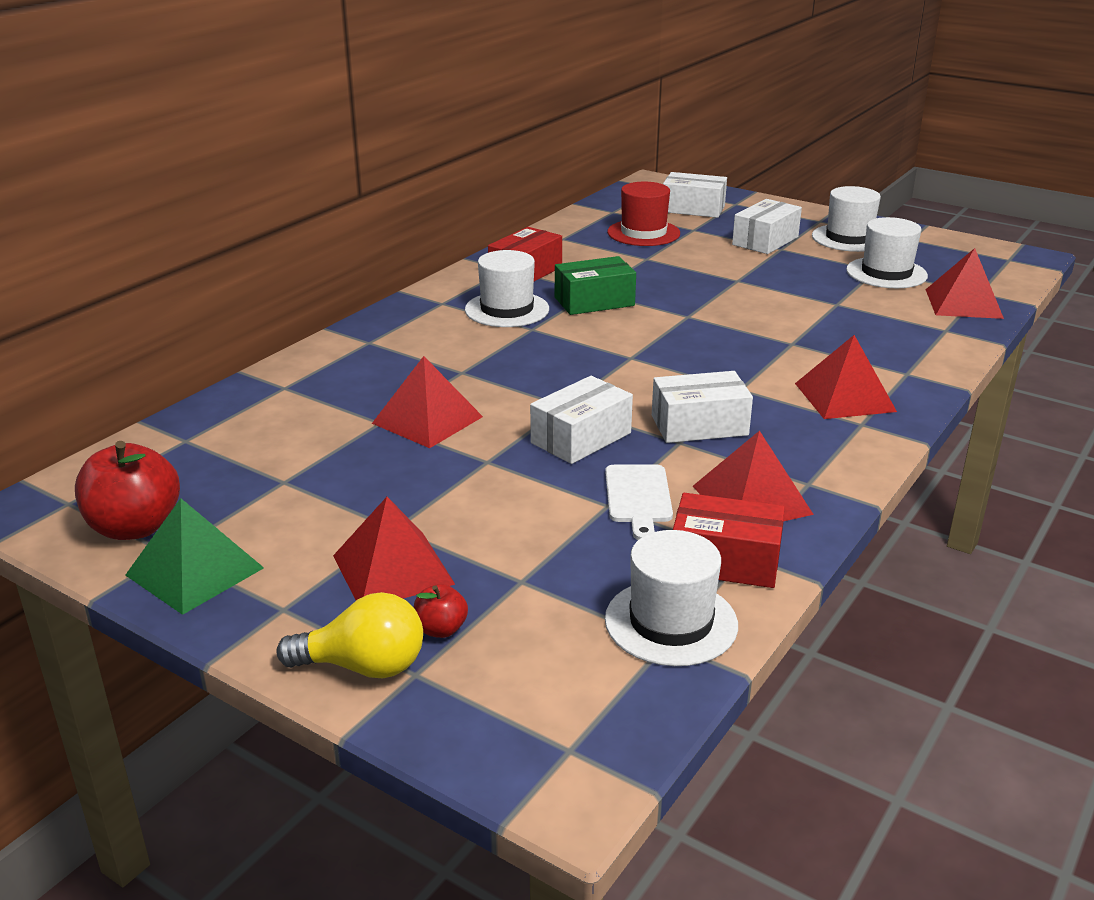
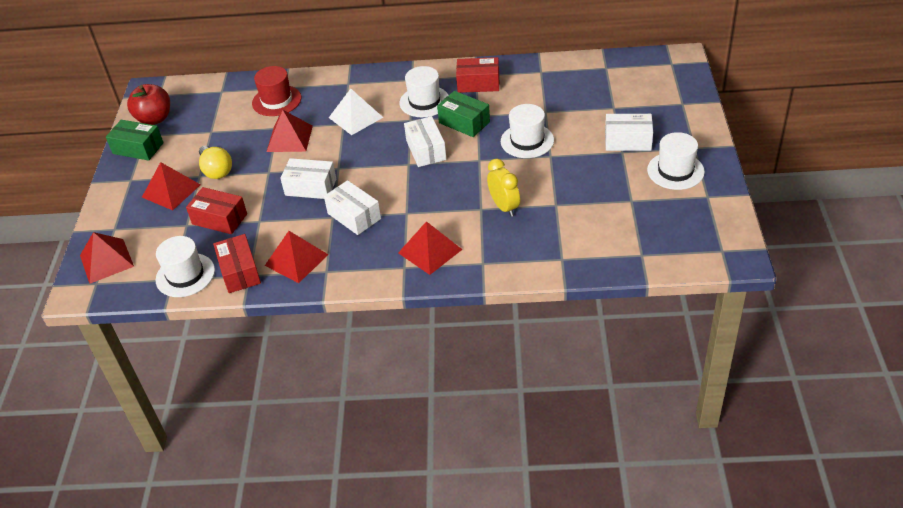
camera: 60 degrees right, 15 degrees up
(195, 571) = (138, 148): green pyramid -> green box
(363, 666) = (110, 215): yellow light bulb -> yellow light bulb (216, 170)
(441, 629) = (142, 221): red apple -> none
(461, 359) = (355, 117): none -> white pyramid
(551, 541) = (219, 219): none -> red box
(638, 497) = (272, 226): white cutting board -> none
(643, 233) = (584, 93): red hat -> red hat (276, 101)
(693, 209) = (650, 92): white box -> white box (426, 150)
(805, 330) = (504, 207): none -> yellow clock
(886, 273) = (630, 206): white hat -> white hat (527, 141)
(963, 303) = (613, 253): red pyramid -> red pyramid (106, 261)

